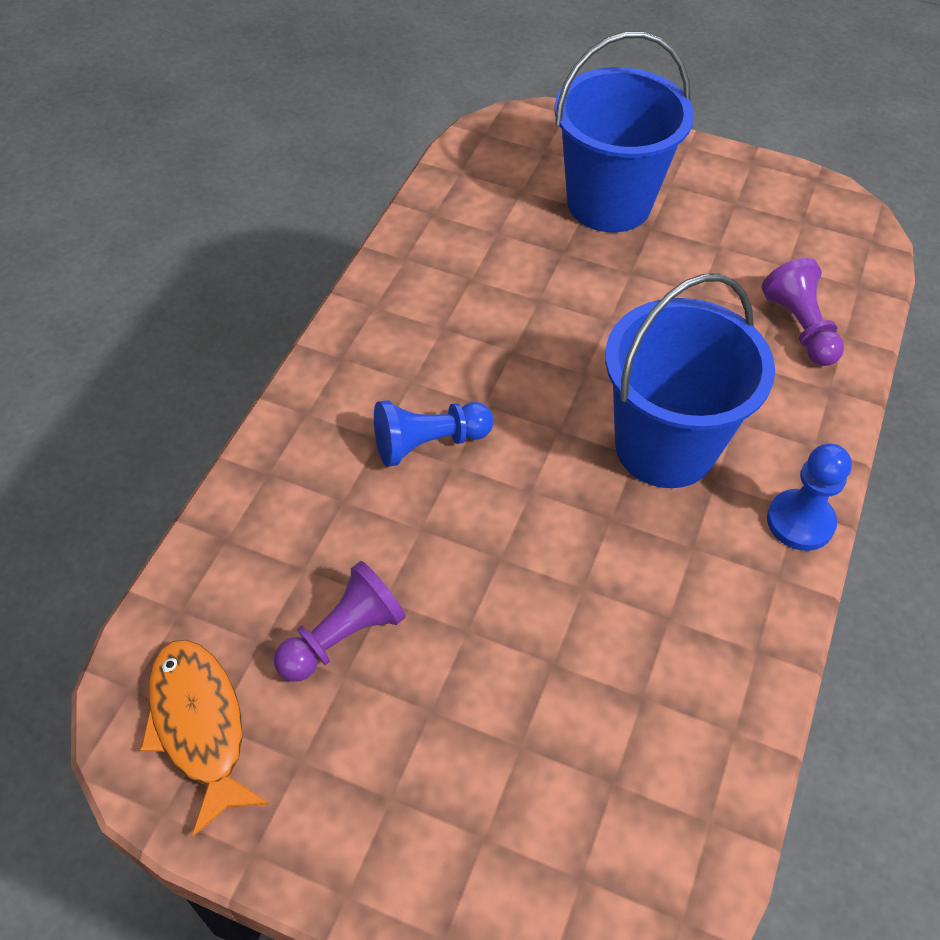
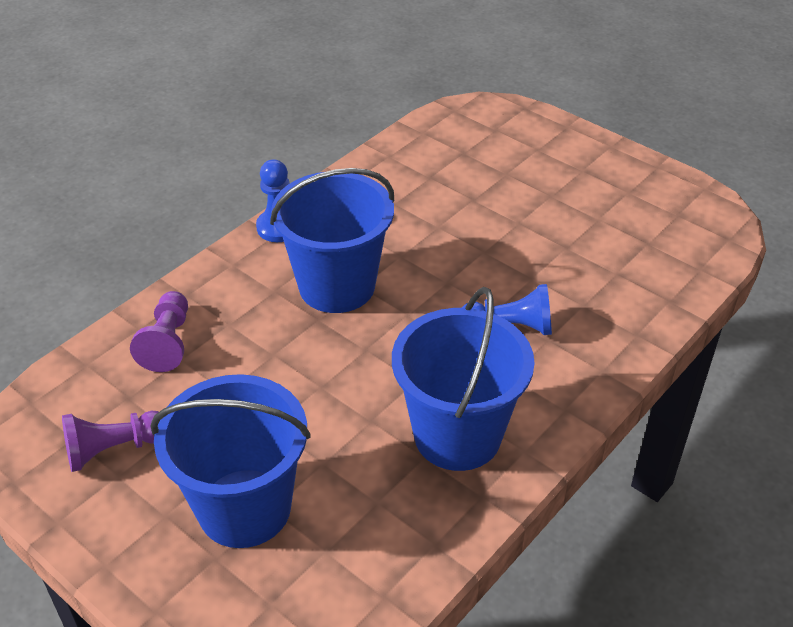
camera: 160 degrees left, 10 degrees down
(199, 726) = (686, 215): orange fish -> none
(342, 636) = (596, 235): purple pawn -> purple pawn (114, 449)
(446, 304) = (457, 435): none -> blue bucket

